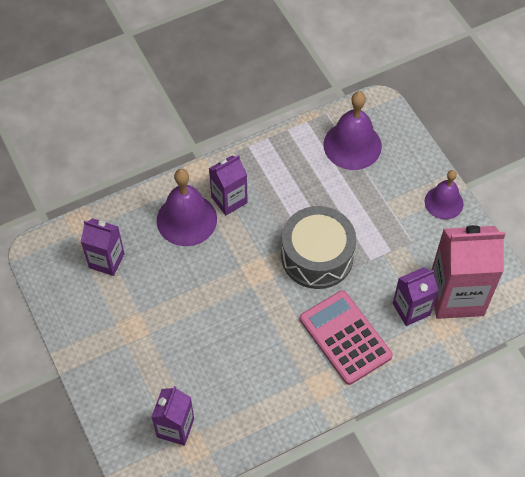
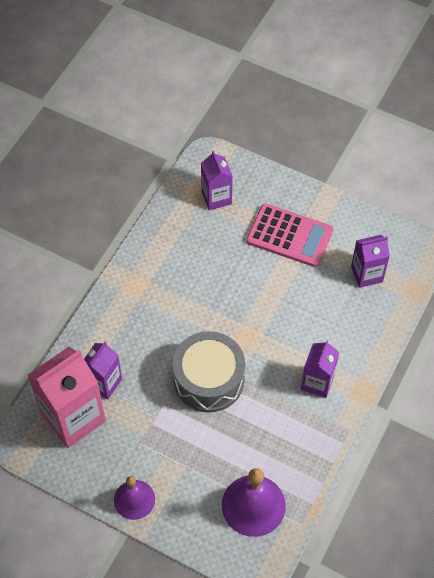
camera: 145 degrees right, 0 degrees up
(186, 219) = (336, 344): purple bell -> none
(345, 337) = (141, 329): pink calculator -> pink calculator (289, 236)

